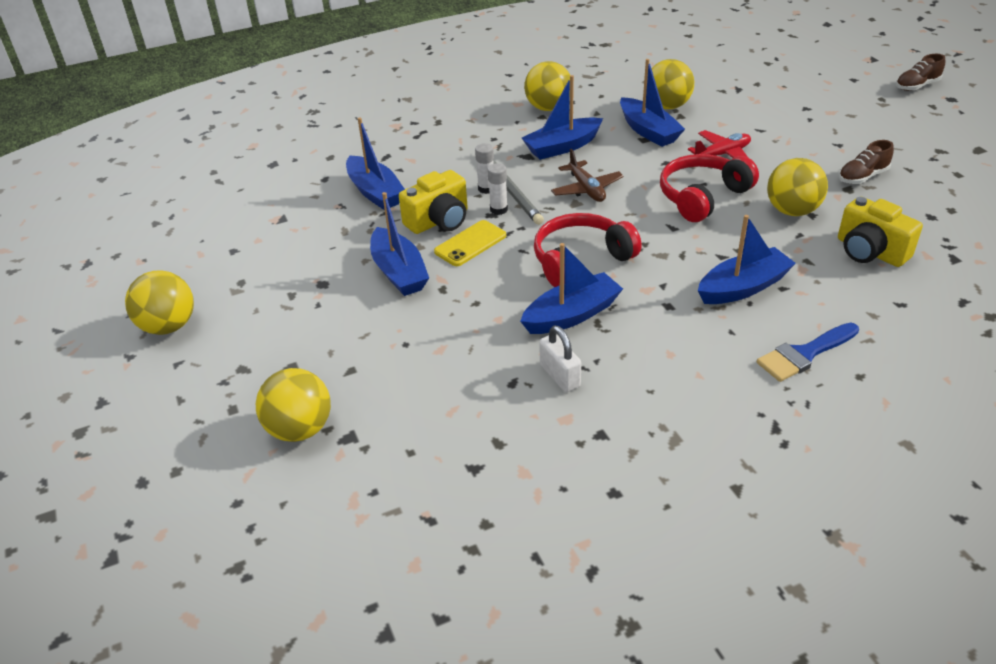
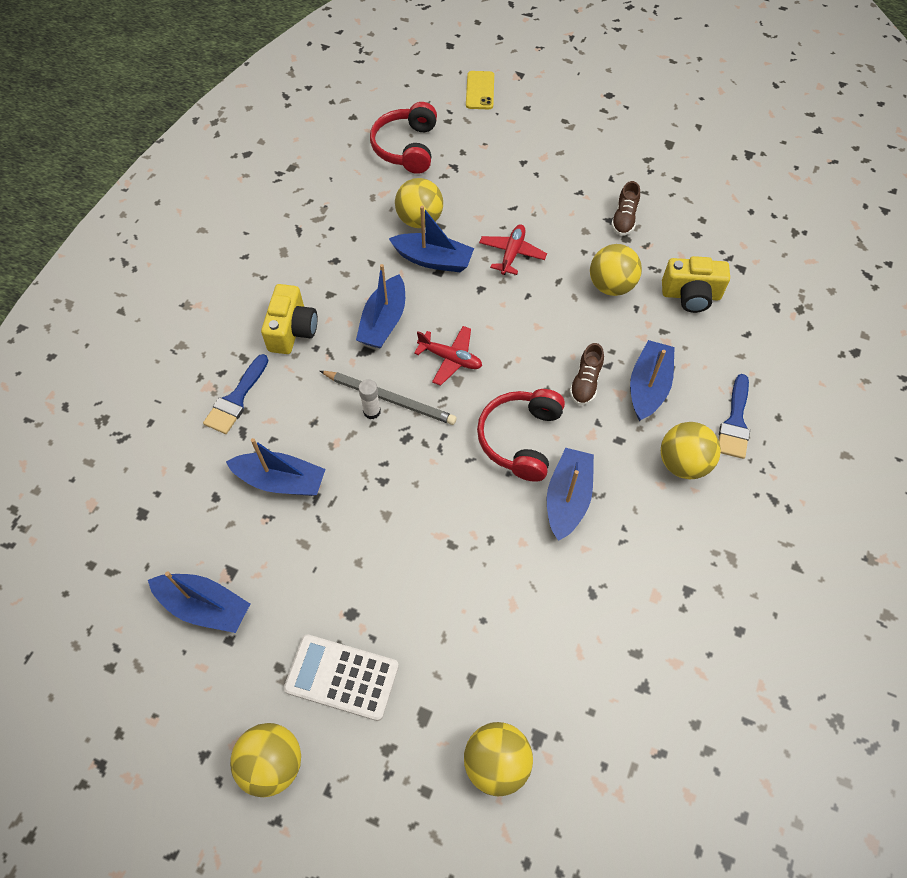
camera: 45 degrees left, 20 degrees up
(269, 312) = (342, 677): none -> white calculator
(399, 272) = (400, 554): blue boat -> blue boat (205, 606)
(405, 139) = (236, 399): none -> blue brush
(439, 221) = (371, 475): yellow camera -> yellow camera (292, 330)
(470, 244) = (423, 482): yellow phone -> yellow phone (480, 90)
(498, 209) = (406, 428): white glue stick -> none
(548, 108) = (324, 280): yellow ball -> yellow ball (683, 463)
(559, 376) = (615, 562): white padlock -> none
(586, 189) = (450, 359): brown plane -> red plane
(702, 197) = (540, 311): red headphones -> red headphones (406, 147)
(917, 86) = (575, 92): brown shoe -> brown shoe (585, 383)

